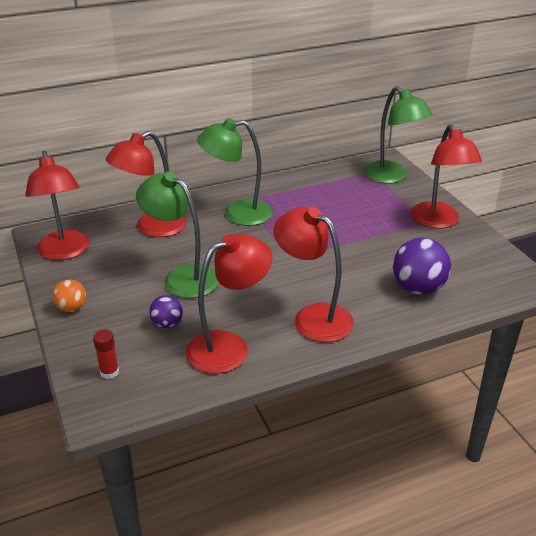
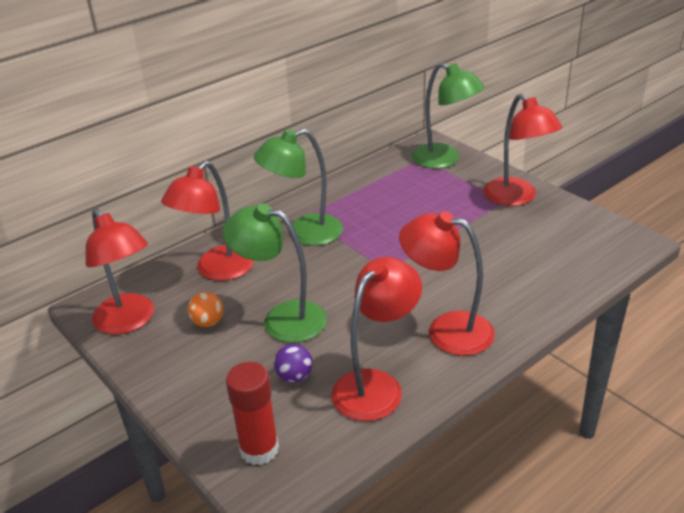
camera: 15 degrees left, 0 degrees up
(72, 308) = (174, 385): orange ball -> orange ball (208, 322)
(109, 372) = (259, 449): red glue stick -> red glue stick, size x1.78
(418, 288) = (535, 273): purple ball -> none

